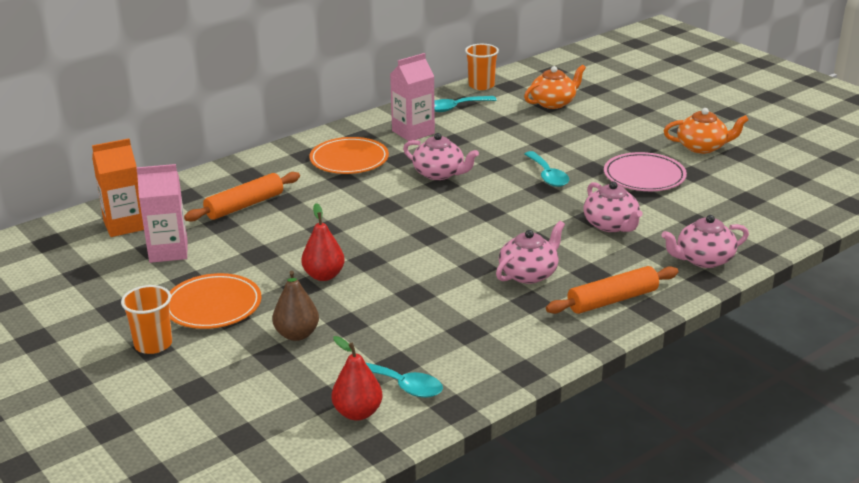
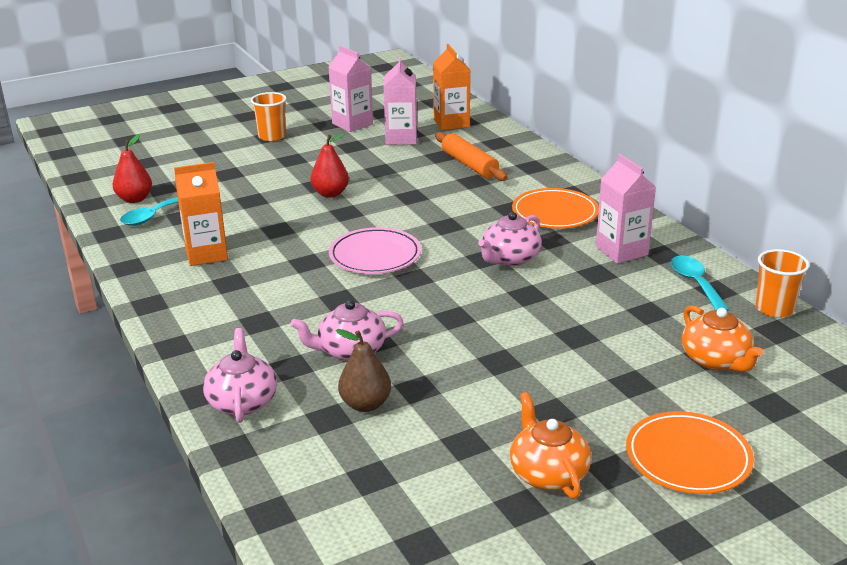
camera: 100 degrees right, 0 degrees up
(117, 290) = (352, 124): none -> pink carton
(213, 305) = (310, 154): orange plate -> orange plate (688, 457)
(297, 334) = (249, 181): brown pear -> brown pear (365, 404)
(480, 327) = (206, 254): none -> orange carton
(529, 274) = (277, 287): pink teapot -> none
(547, 175) = (487, 325): turquoise spoon -> none
(612, 300) = (202, 326): orange rolling pin -> none
(644, 176) = (466, 398): pink plate -> pink plate (375, 255)
(702, 147) = (548, 473): orange teapot -> orange teapot turned 150 degrees clockwise

